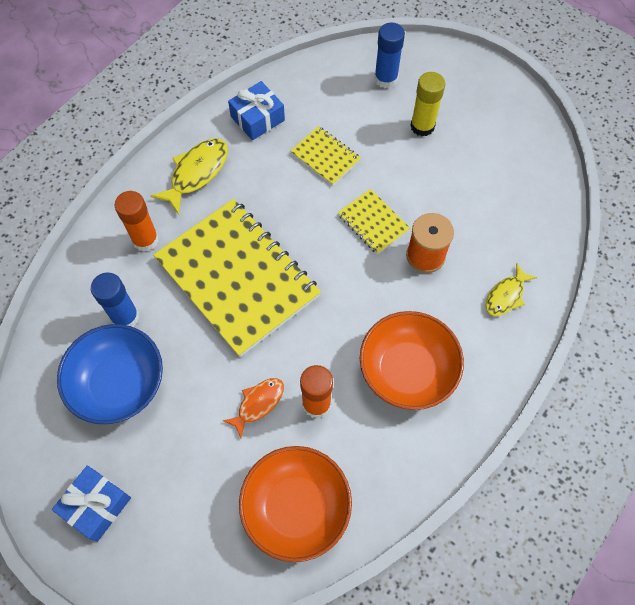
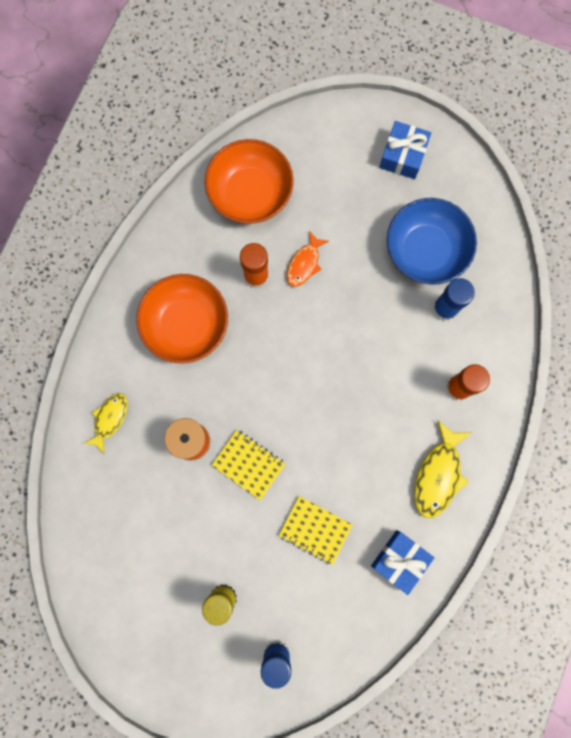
camera: 165 degrees right, 15 degrees up
(237, 278) = (359, 372): yellow notebook -> none

